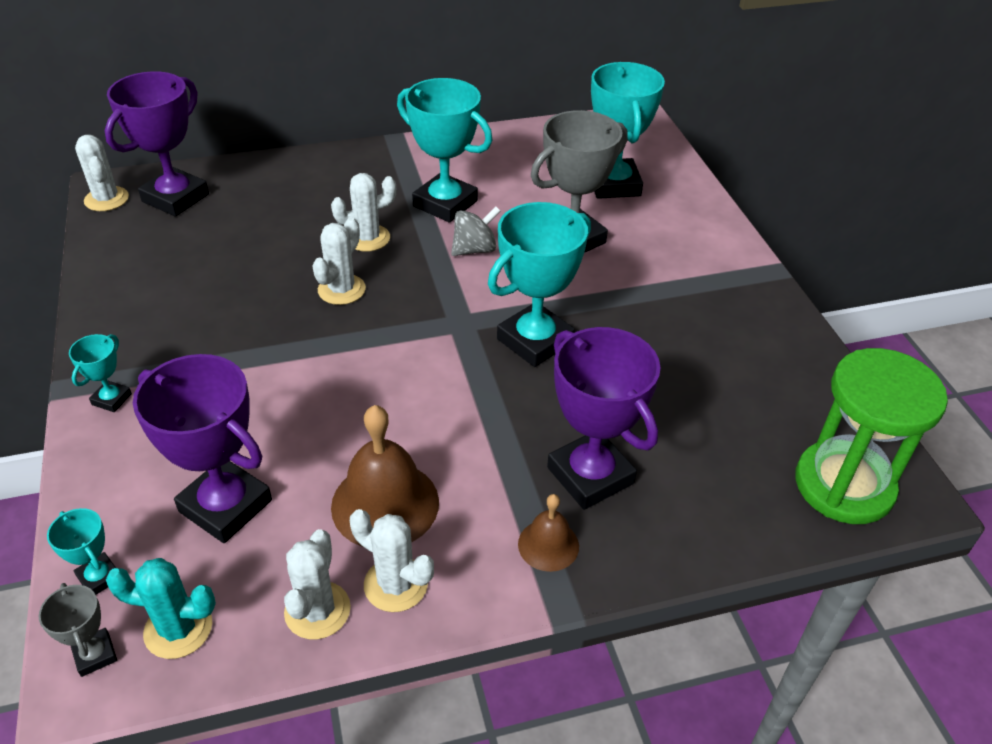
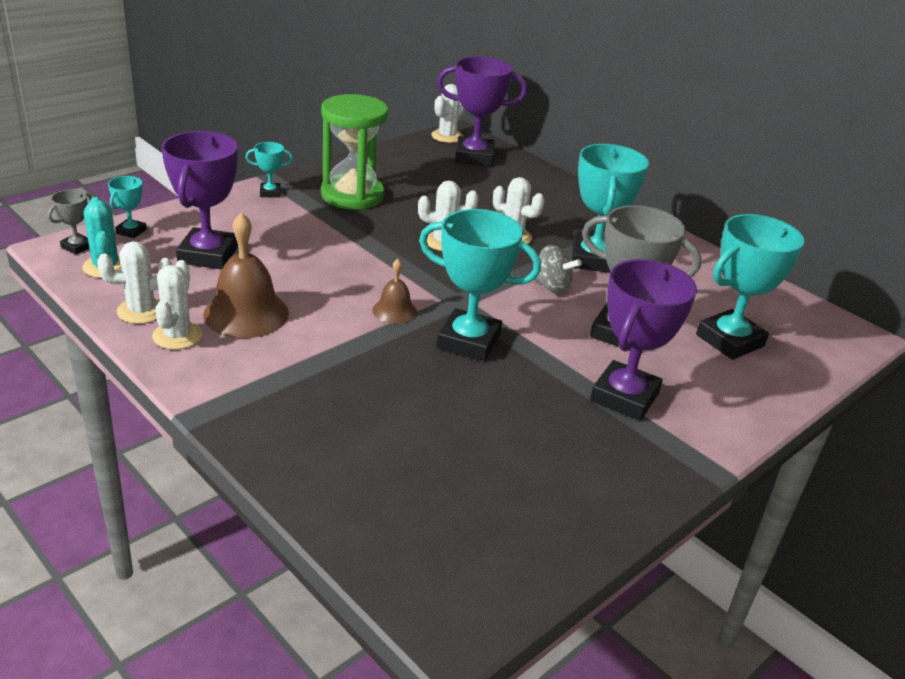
camera: 60 degrees right, 10 degrees down
(548, 545) = (250, 396): brown bell -> brown bell (394, 311)
(590, 475) = (336, 402): purple trophy -> purple trophy (624, 397)
(843, 485) = (431, 568): green hourglass -> green hourglass (352, 195)

